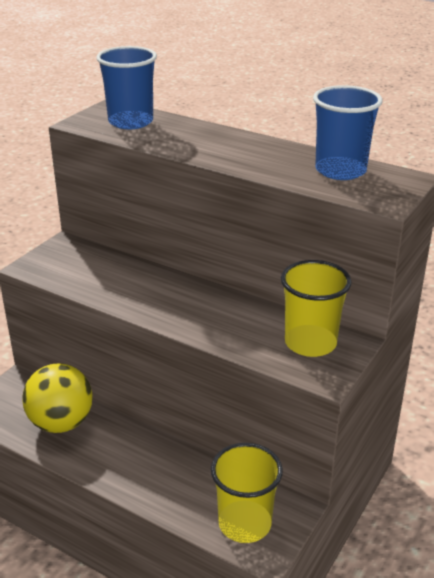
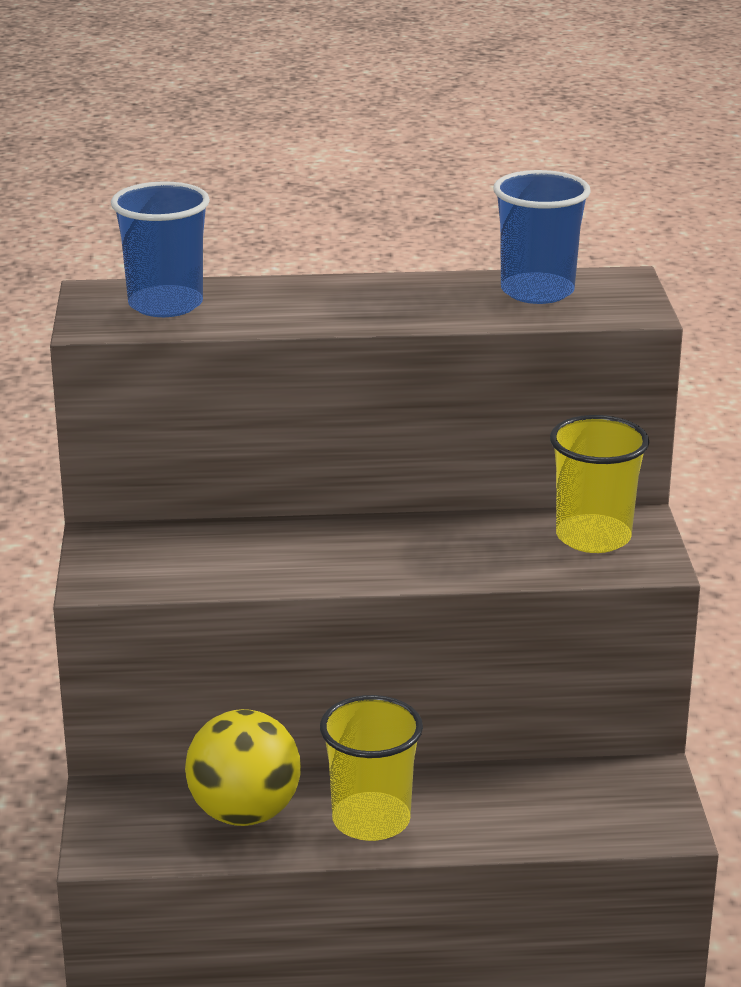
camera: 35 degrees left, 5 degrees down
(245, 523) = (615, 812): yellow cup -> yellow cup (371, 820)

